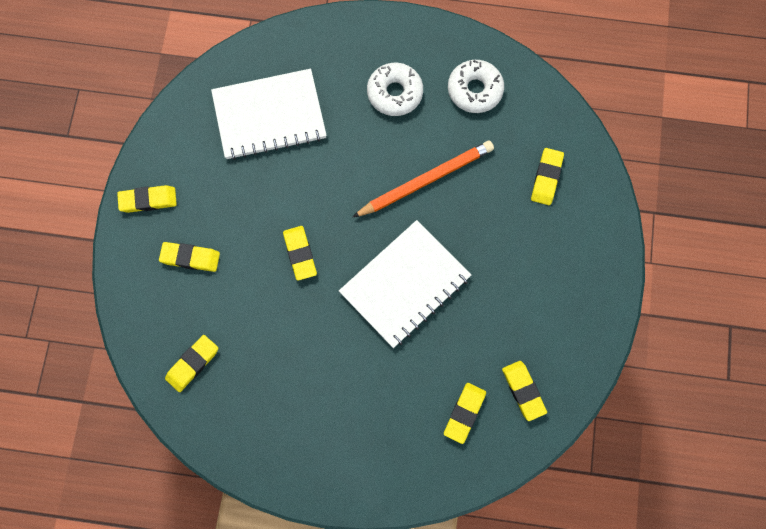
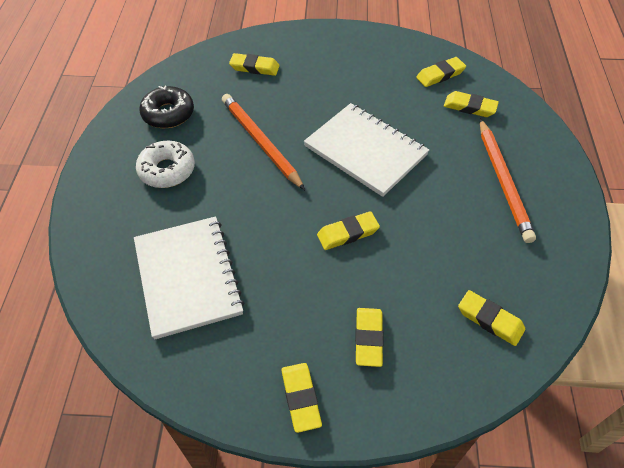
camera: 95 degrees left, 20 degrees down
(349, 420) = (503, 181): none -> orange pencil
(475, 90) = (168, 114): white donut -> black donut

